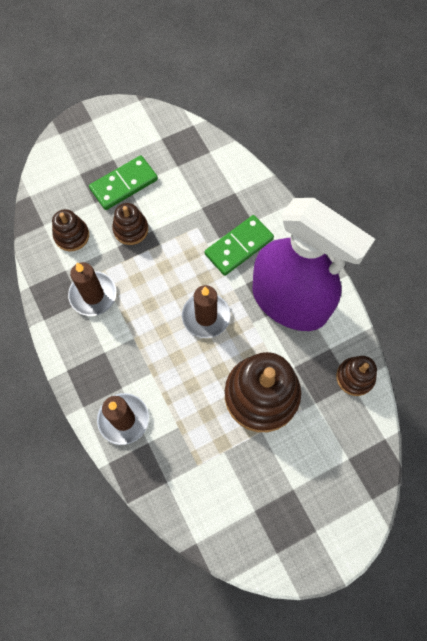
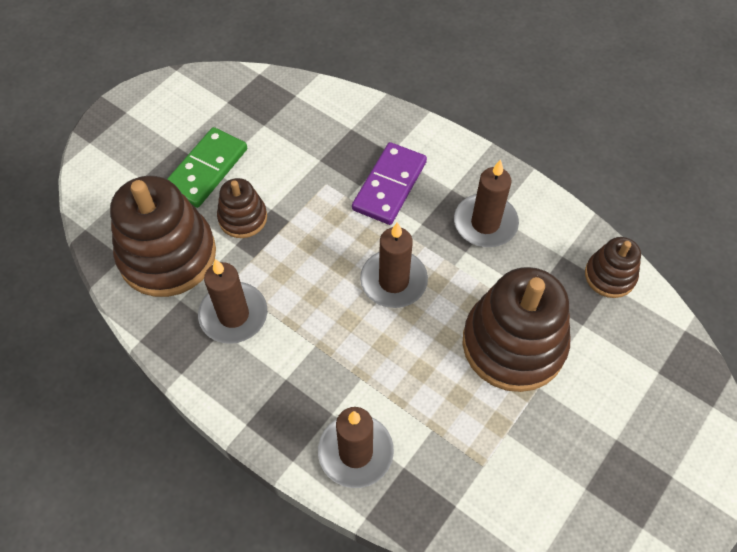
camera: 25 degrees left, 10 degrees down
(71, 236) = (167, 255): brown stacking toy -> brown stacking toy, size x1.93
(239, 247) = (390, 186): green domino -> purple domino
(289, 302) = (485, 223): purple spray bottle -> brown candle

